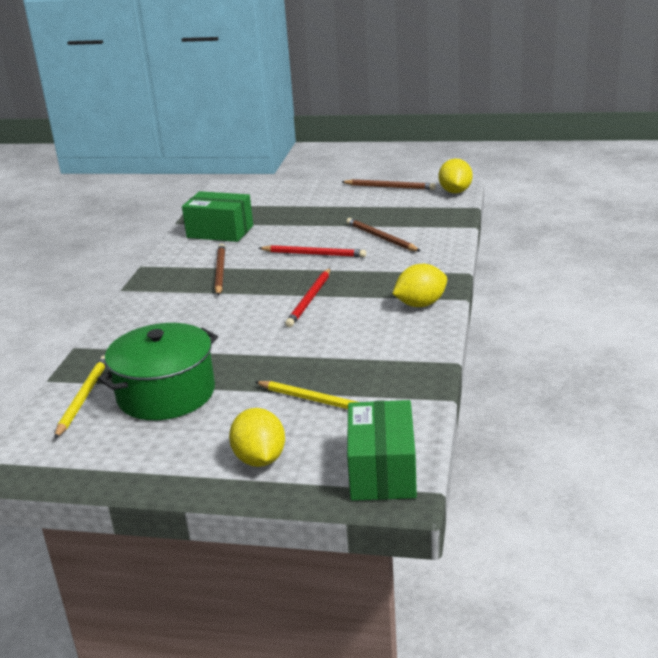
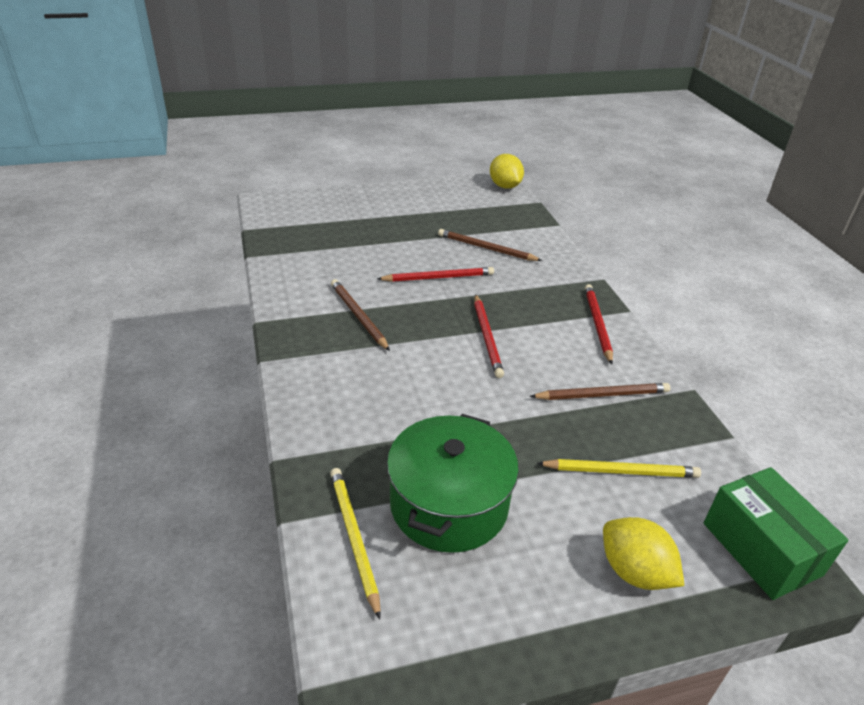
camera: 30 degrees left, 10 degrees up
(220, 232) = (311, 262): green box -> none
(390, 187) = (439, 186): brown pencil -> brown pencil (602, 395)
(420, 304) = (597, 324): yellow lemon -> red pencil

